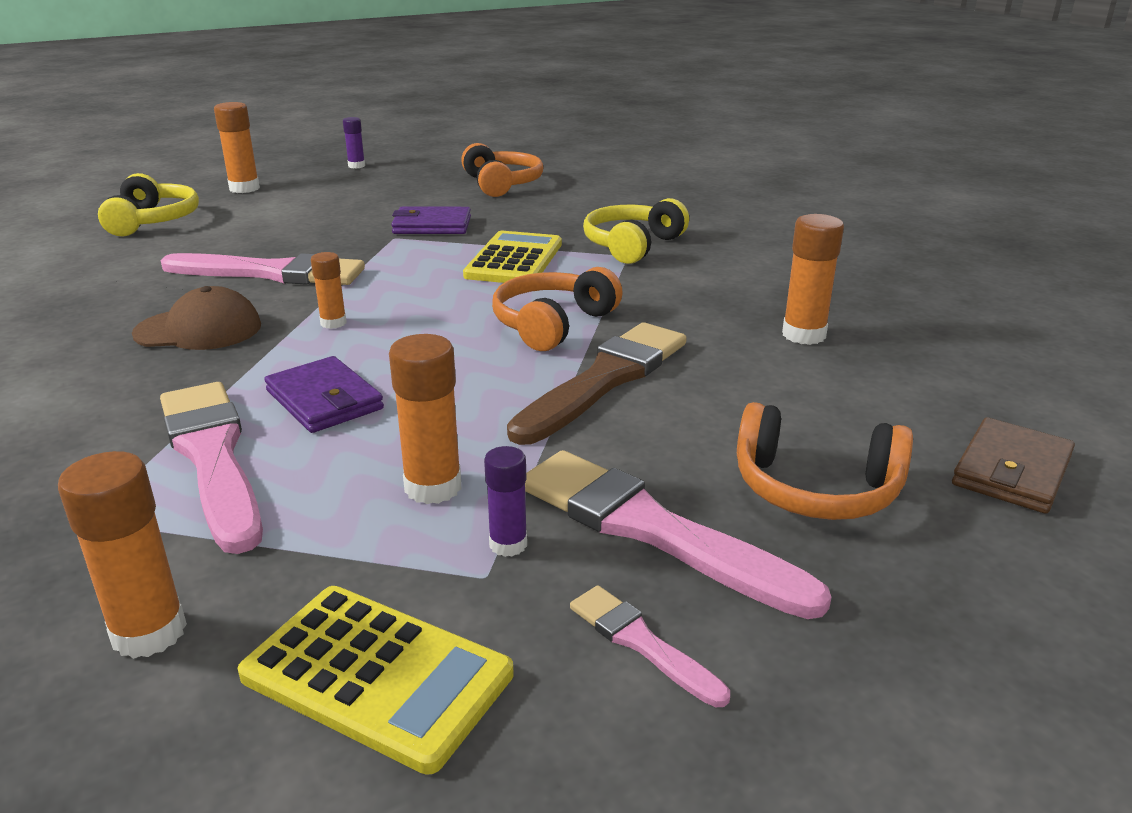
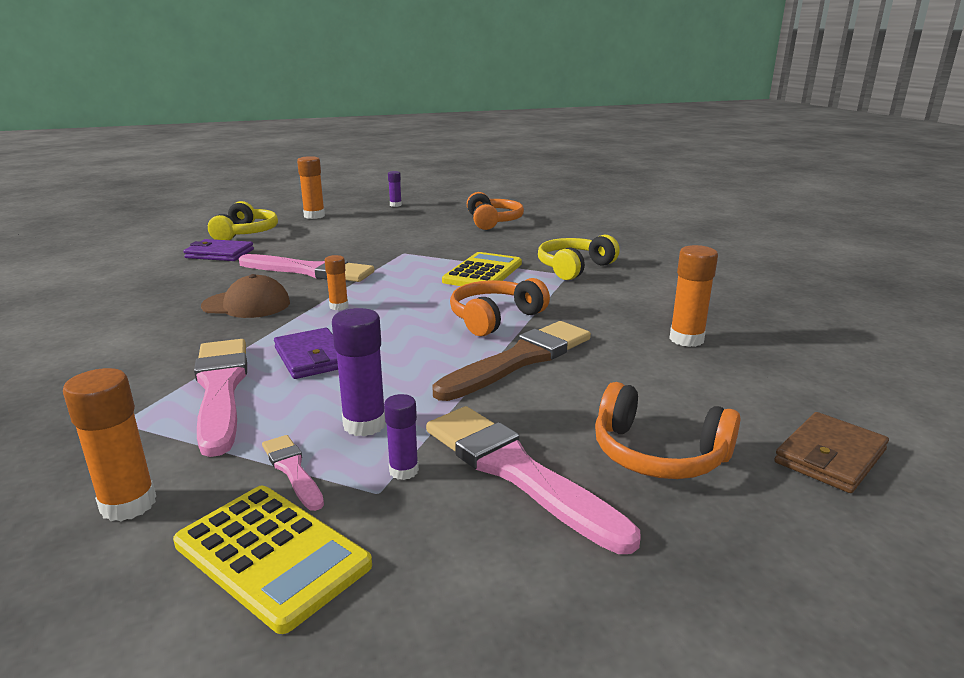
camera: 10 degrees right, 5 degrees down
(432, 225) = (433, 246): purple wallet -> purple wallet (219, 254)
(433, 487) = (364, 424): orange glue stick -> purple glue stick
(641, 642) = (478, 556): pink brush -> pink brush (292, 470)

